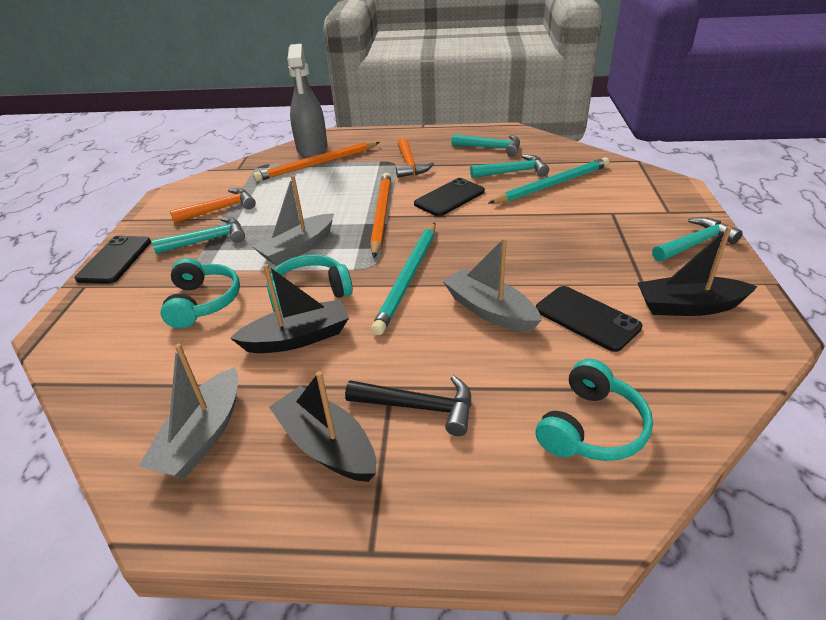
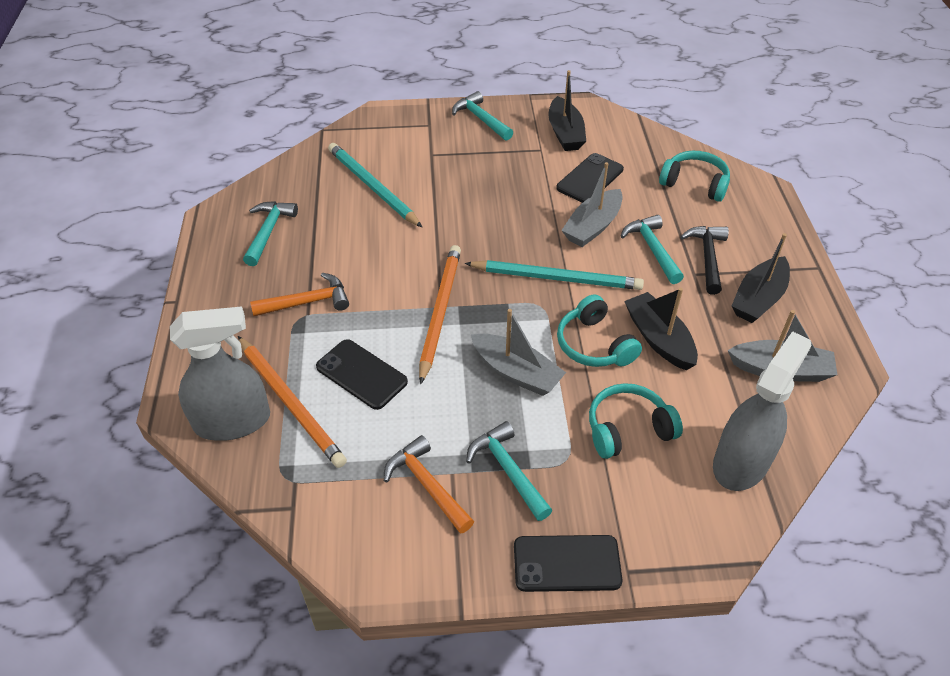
camera: 100 degrees left, 10 degrees up
(117, 370) = (741, 462): none -> grey spray bottle
(381, 215) = (440, 312): orange pencil -> orange pencil turned 105 degrees clockwise
(449, 198) = (399, 260): black phone -> black phone (361, 374)
(513, 172) = (339, 214): turquoise hammer -> turquoise hammer (652, 249)

